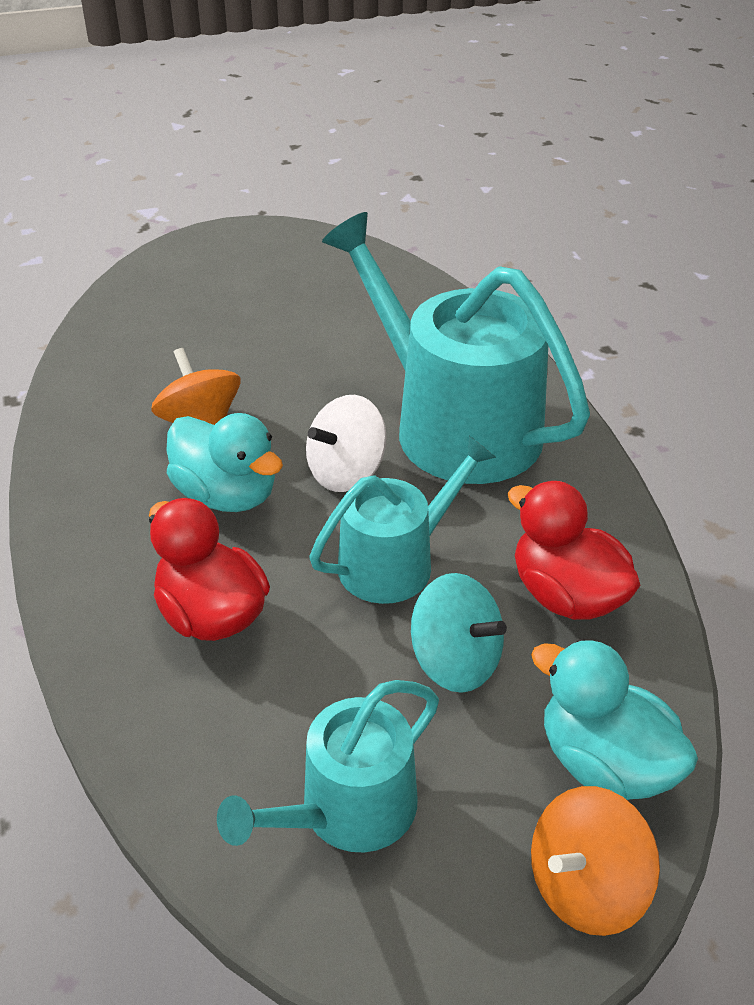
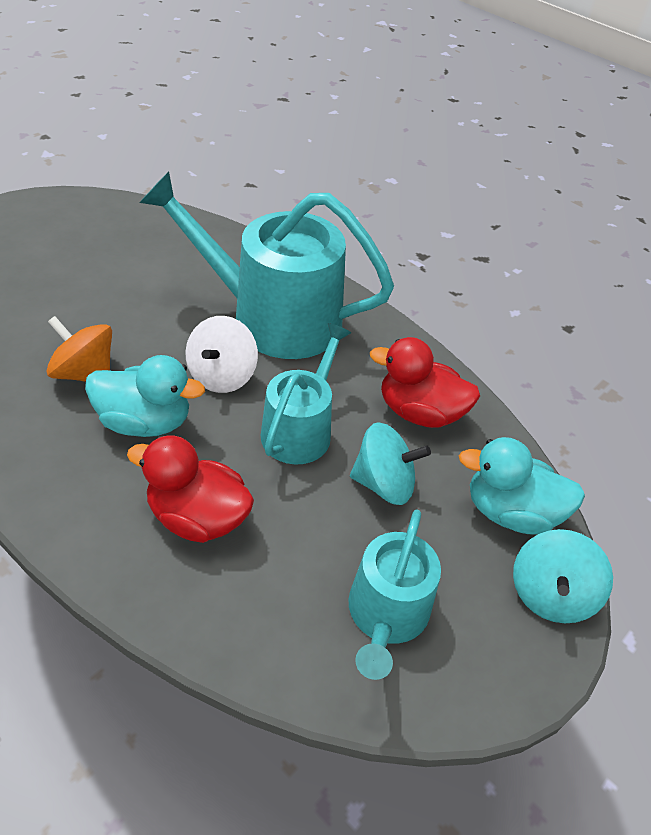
camera: 35 degrees left, 5 degrees up
(586, 887) = (550, 594): orange spinning top -> turquoise spinning top

